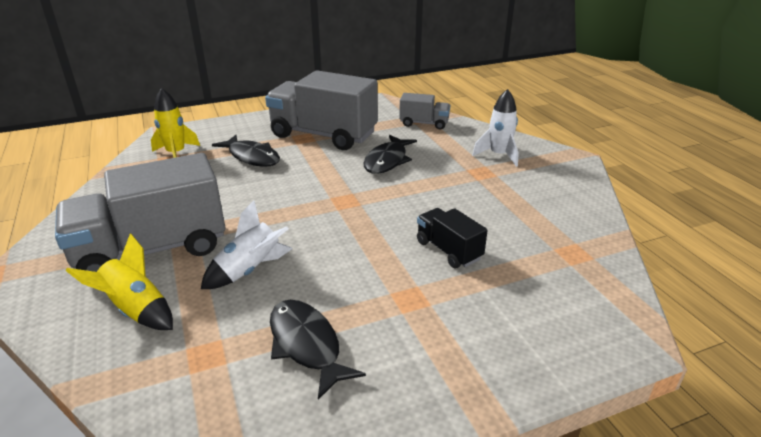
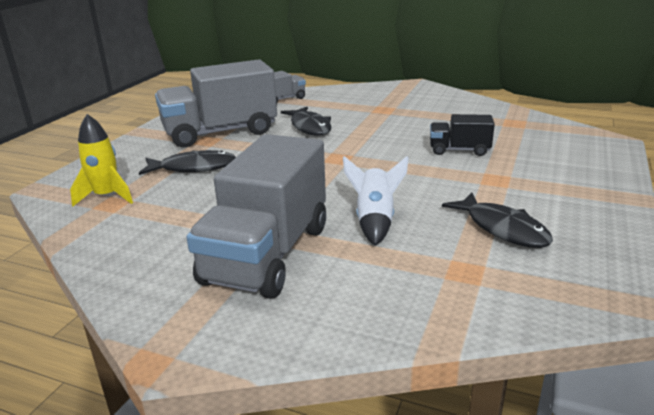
camera: 45 degrees left, 5 degrees down
(136, 310) = (356, 287): yellow rocket -> none
(306, 345) = (502, 229): black fish -> black fish turned 135 degrees counterclockwise
(498, 155) = (372, 98): white rocket -> none

